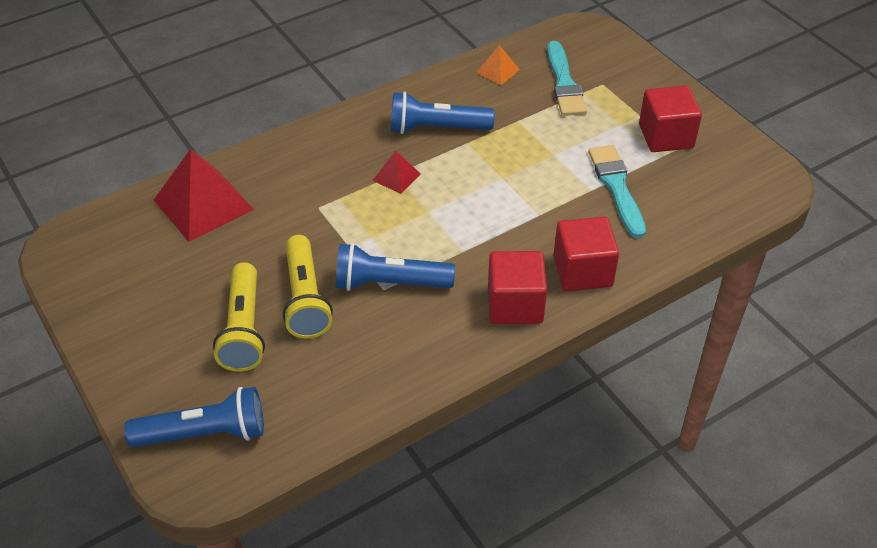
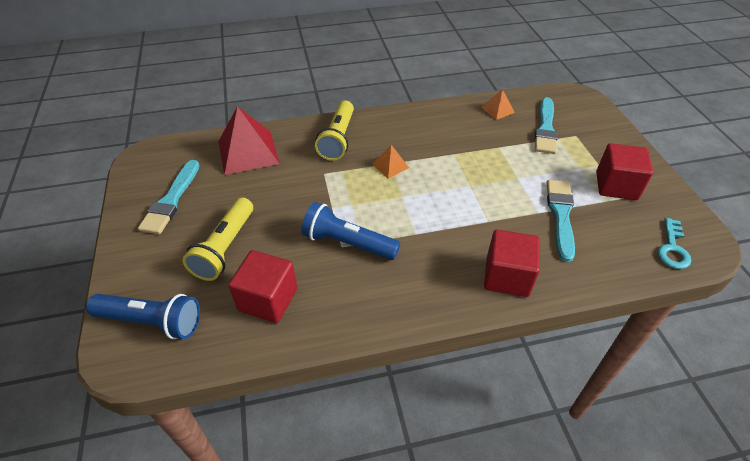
camera: 20 degrees right, 0 degrees up
(138, 292) = (171, 200): none -> turquoise brush
(305, 299) = (280, 237): yellow flashlight -> yellow flashlight (338, 139)
(396, 177) = (390, 166): red pyramid -> orange pyramid
(436, 128) = (435, 139): blue flashlight -> none
(515, 304) = (439, 289): red cube -> red cube (268, 299)
(743, 193) = (672, 248): none -> turquoise key

